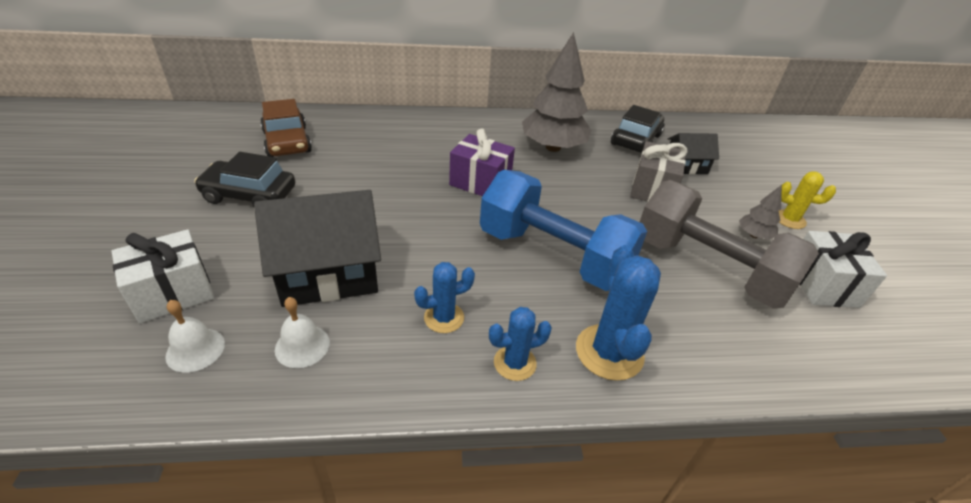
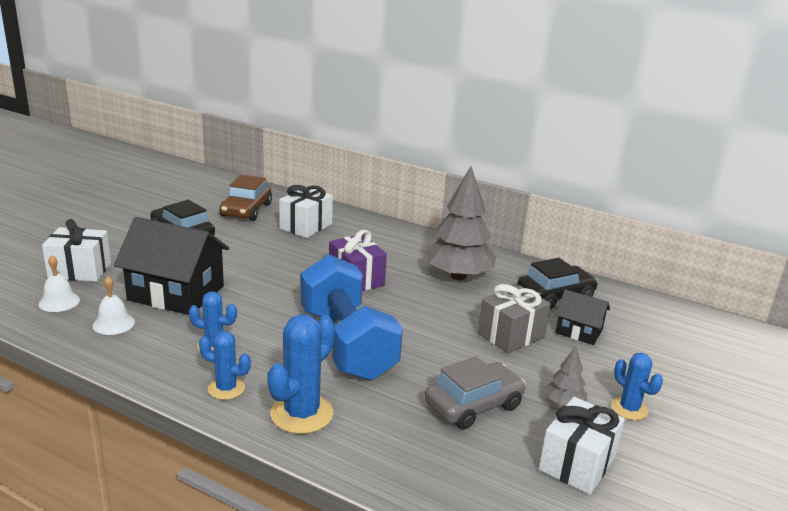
camera: 35 degrees right, 15 degrees down
(369, 141) = (306, 226): none -> white gift
(708, 268) = (473, 405): grey dumbbell -> grey car
(789, 219) = (629, 409): yellow cactus -> blue cactus

